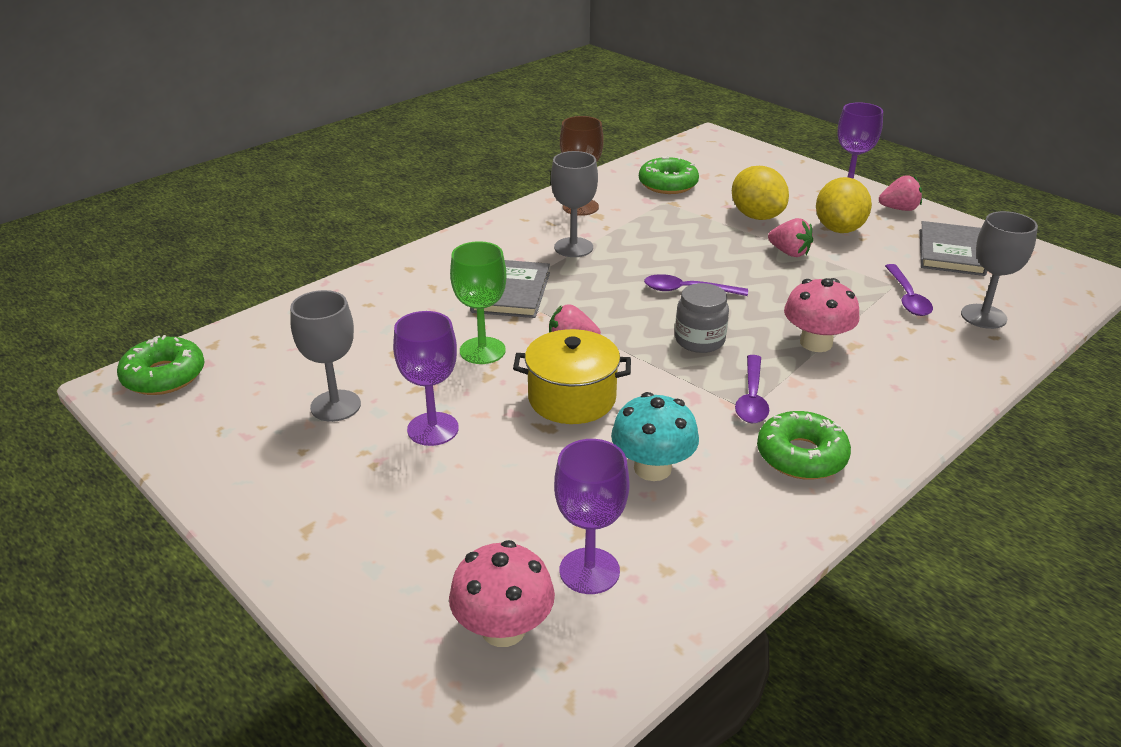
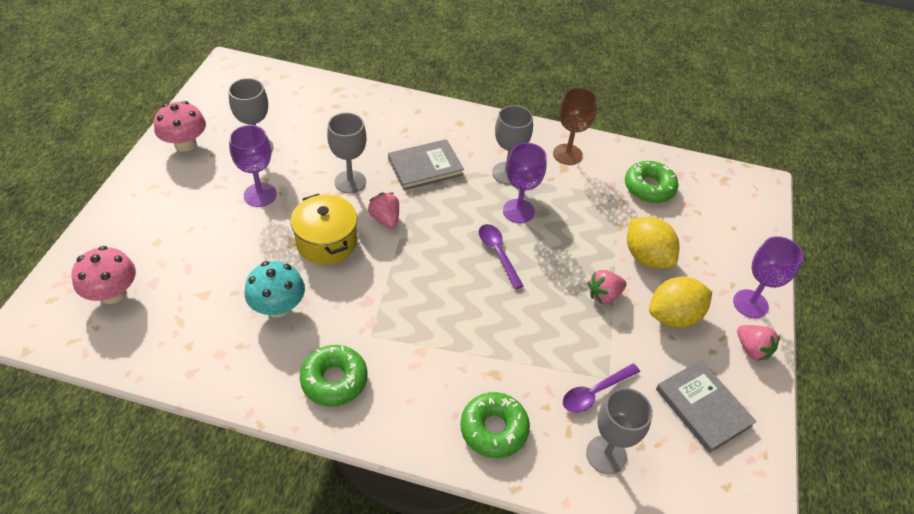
camera: 55 degrees right, 15 degrees up
(164, 376) = (245, 74): green donut -> green donut (494, 429)
(482, 351) = (350, 182): green goblet -> grey goblet
(589, 571) = (172, 311): purple goblet -> purple goblet (518, 211)
(699, 340) = (436, 282): grey jar -> none
(751, 398) = (384, 333): purple spoon -> none
(756, 216) = (646, 257): yellow lemon -> yellow lemon turned 60 degrees counterclockwise
(789, 253) = (604, 295): pink strawberry -> pink strawberry turned 60 degrees clockwise
(816, 343) = (481, 350): pink mushroom -> pink mushroom (185, 144)
(951, 252) = (703, 407): grey book -> grey book turned 75 degrees clockwise

